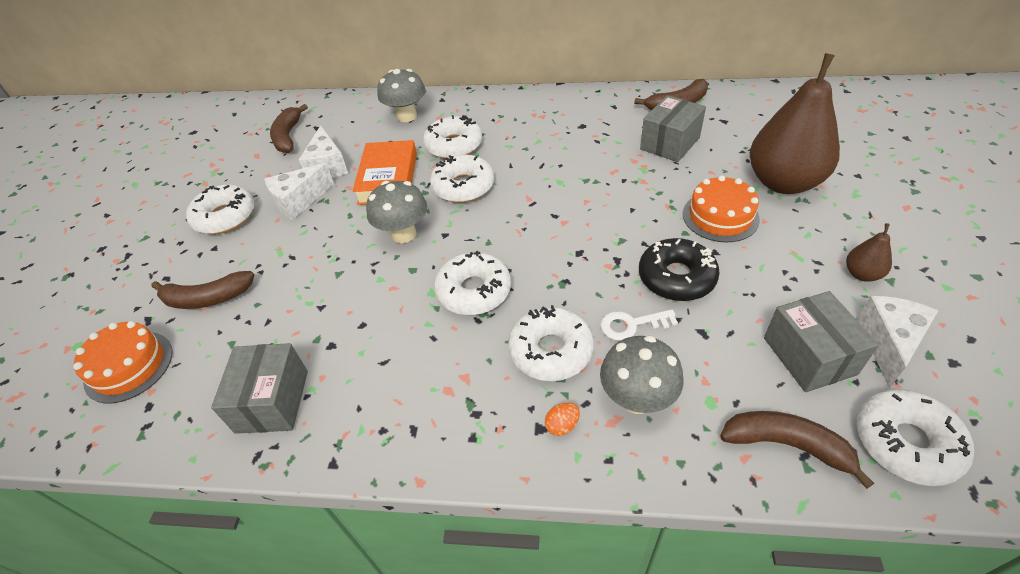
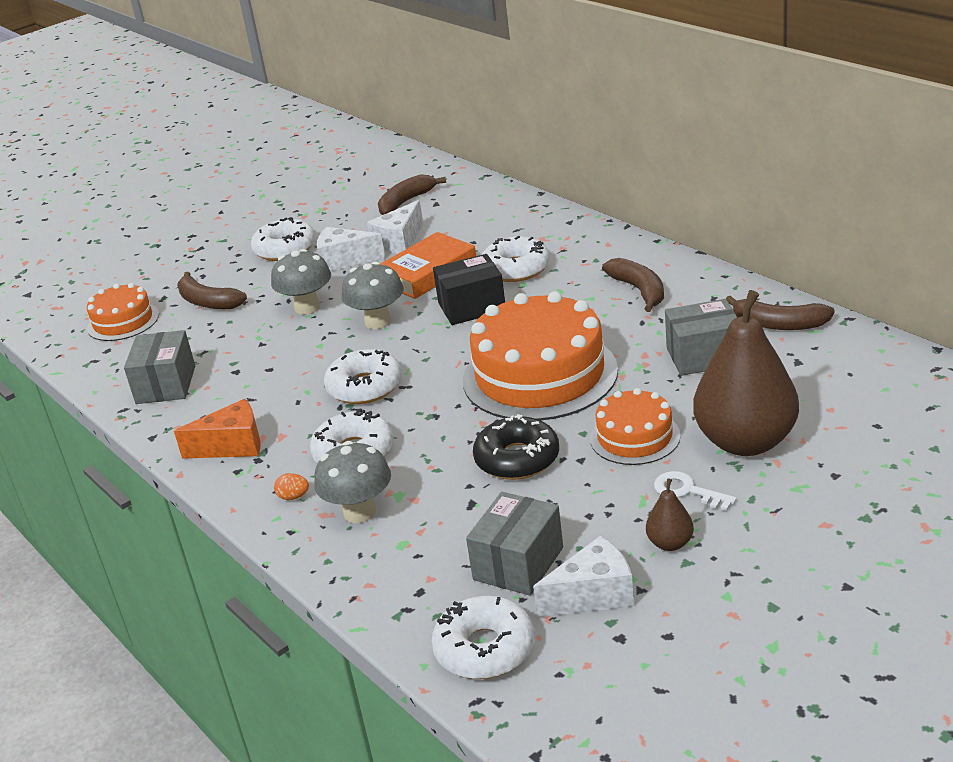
camera: 45 degrees right, 15 degrees down
(272, 401) = (166, 385): grey box -> grey box turned 45 degrees counterclockwise
(407, 116) = (517, 225): grey mushroom -> grey mushroom (307, 307)
(433, 416) = (232, 446): none -> orange cheese
(463, 186) = (472, 307): white donut -> black box
(591, 209) = (539, 375): none -> orange cake
(631, 325) = (431, 469): white key -> white key (687, 491)
(787, 445) = (405, 596): brown banana -> brown banana (639, 290)

